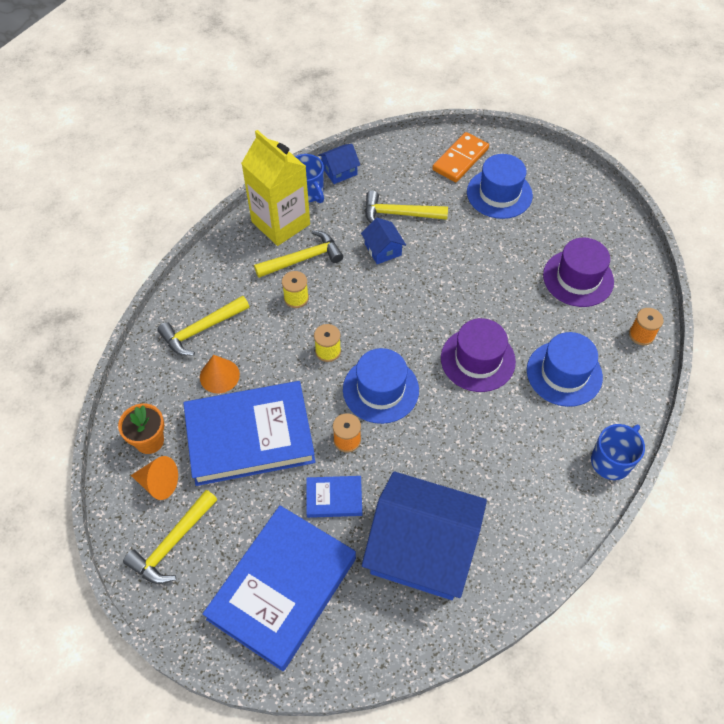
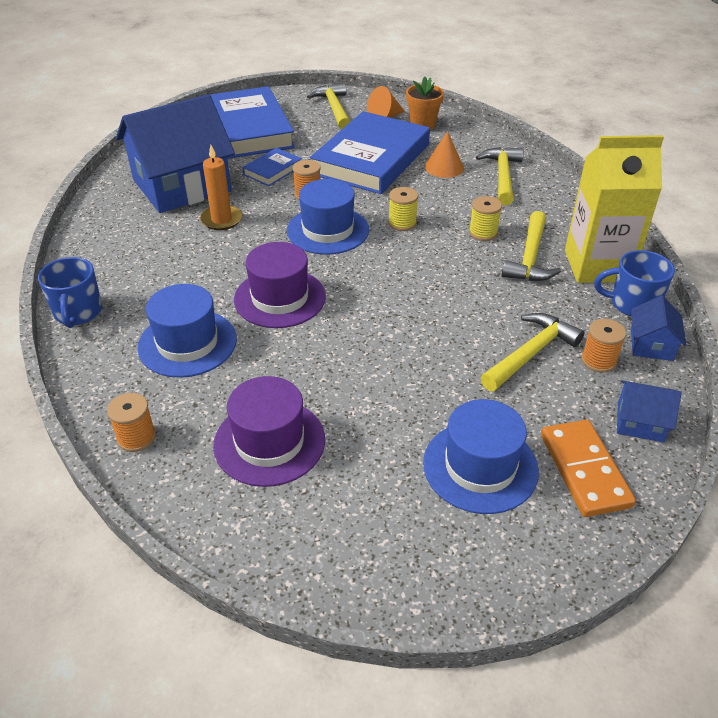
camera: 130 degrees right, 15 degrees down
(376, 186) = (598, 360): none -> orange spool
(383, 250) = (487, 313): blue house -> blue house (640, 422)
(436, 471) = (221, 220): none -> orange candle

